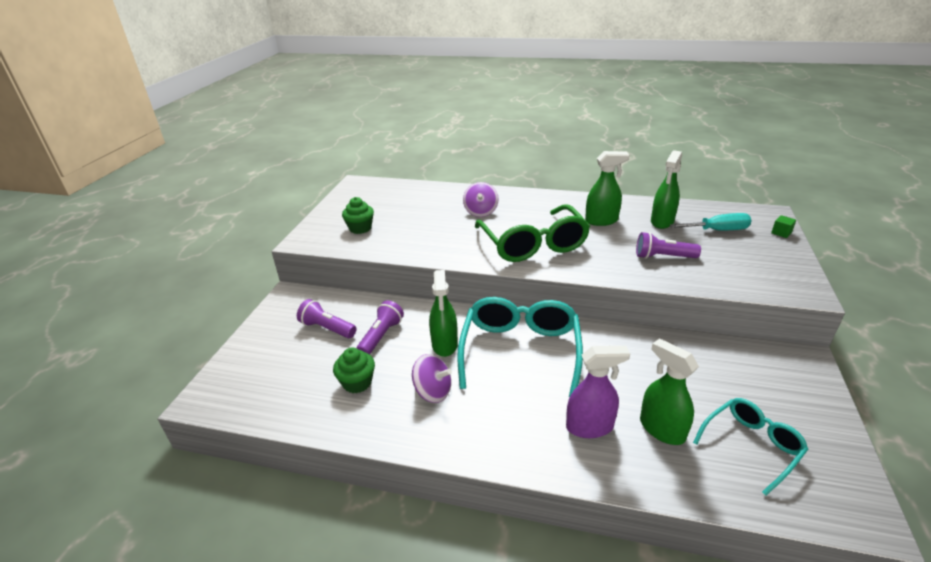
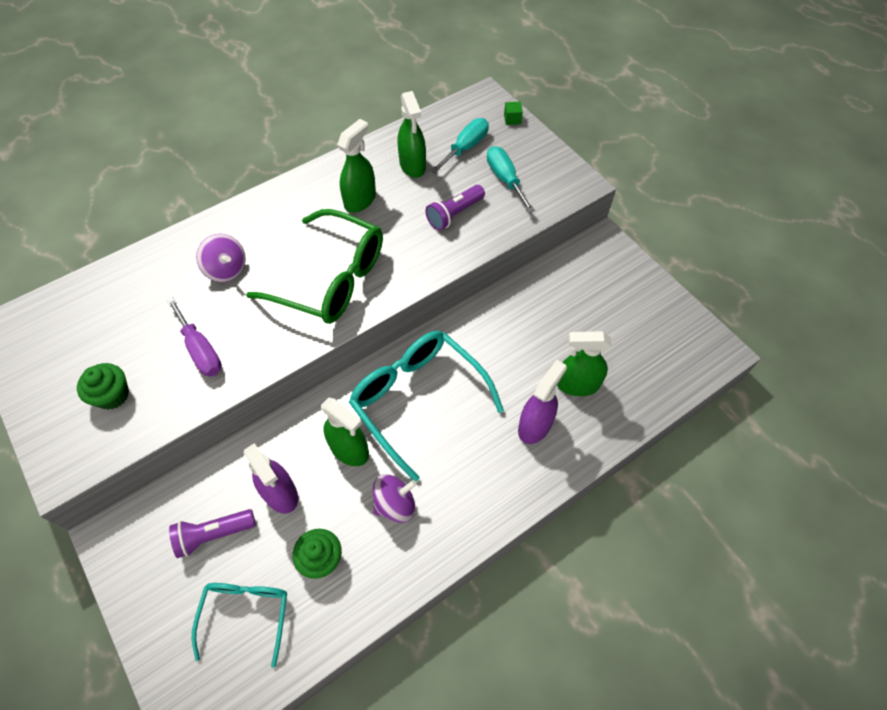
camera: 50 degrees left, 25 degrees up
(381, 336) = (280, 493): purple flashlight -> purple spray bottle
(422, 234) = (201, 350): none -> purple screwdriver
(732, 259) = (505, 179): none -> turquoise screwdriver
(751, 446) = (633, 350): turquoise glasses -> turquoise glasses (246, 614)

